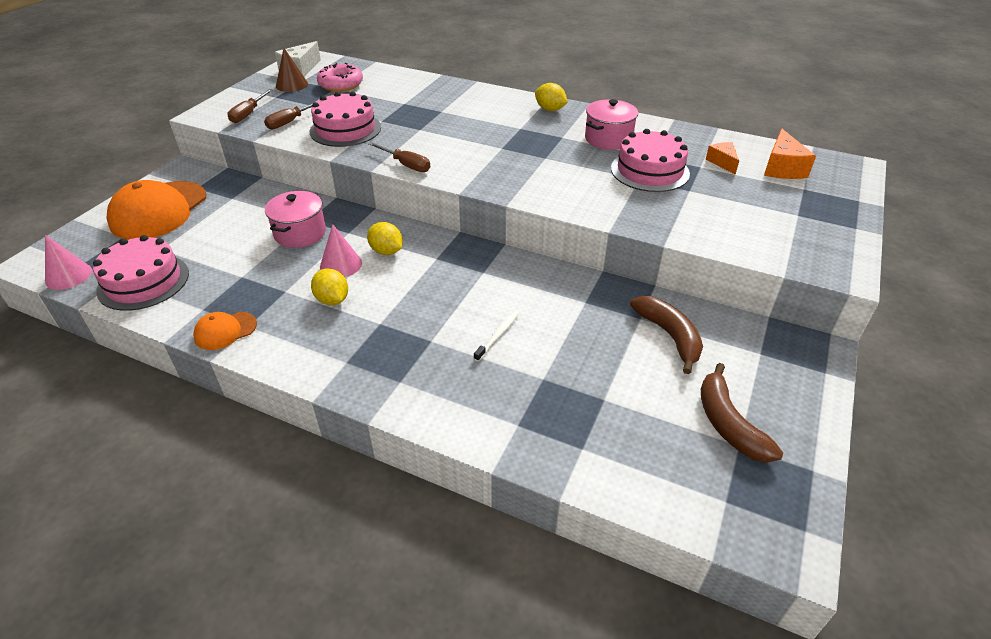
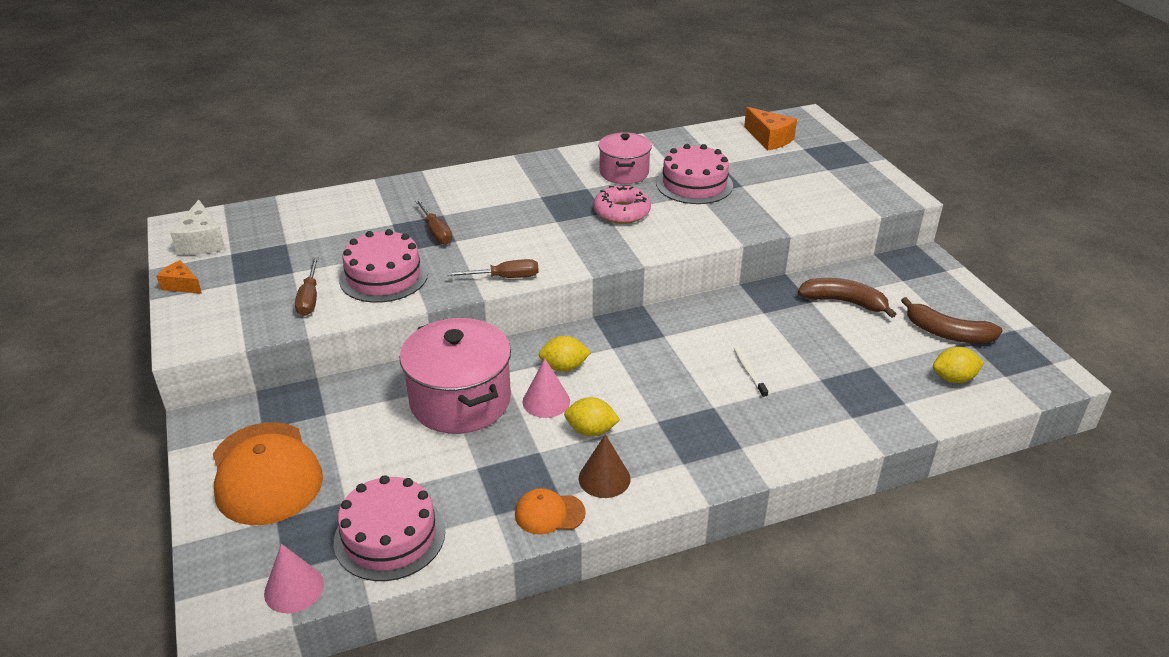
camera: 45 degrees left, 5 degrees down
(225, 331) = (549, 513): orange cap -> orange cap turned 75 degrees clockwise
(248, 114) = (243, 314): brown screwdriver -> brown screwdriver (436, 232)
(291, 85) = (228, 262): brown cone -> brown cone (604, 478)
(300, 233) = (460, 400): pink pot -> pink pot, size x1.61
(341, 84) = (286, 236): pink donut -> pink donut (622, 212)
(550, 109) = (536, 168): yellow lemon -> yellow lemon (953, 378)
(722, 162) = (729, 153): orange cheese -> orange cheese (181, 285)

